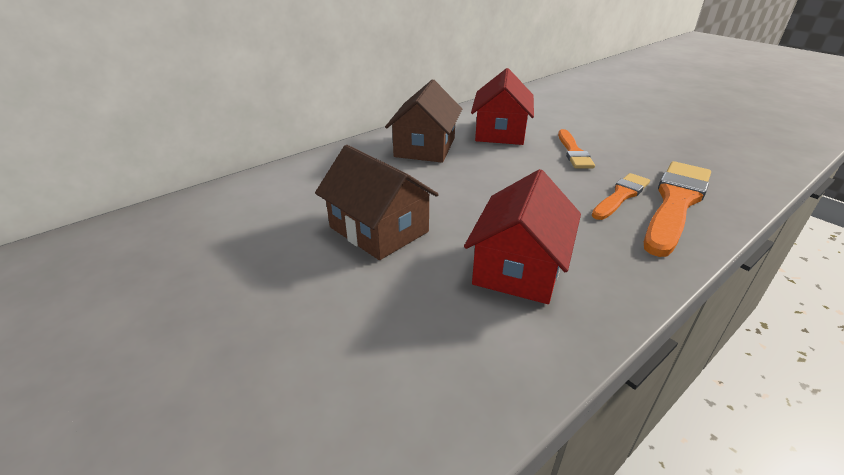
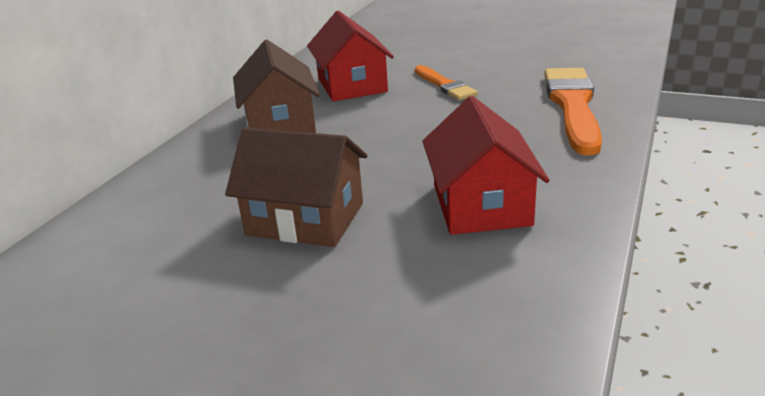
camera: 25 degrees left, 5 degrees down
(621, 196) = (521, 113): orange brush -> none

